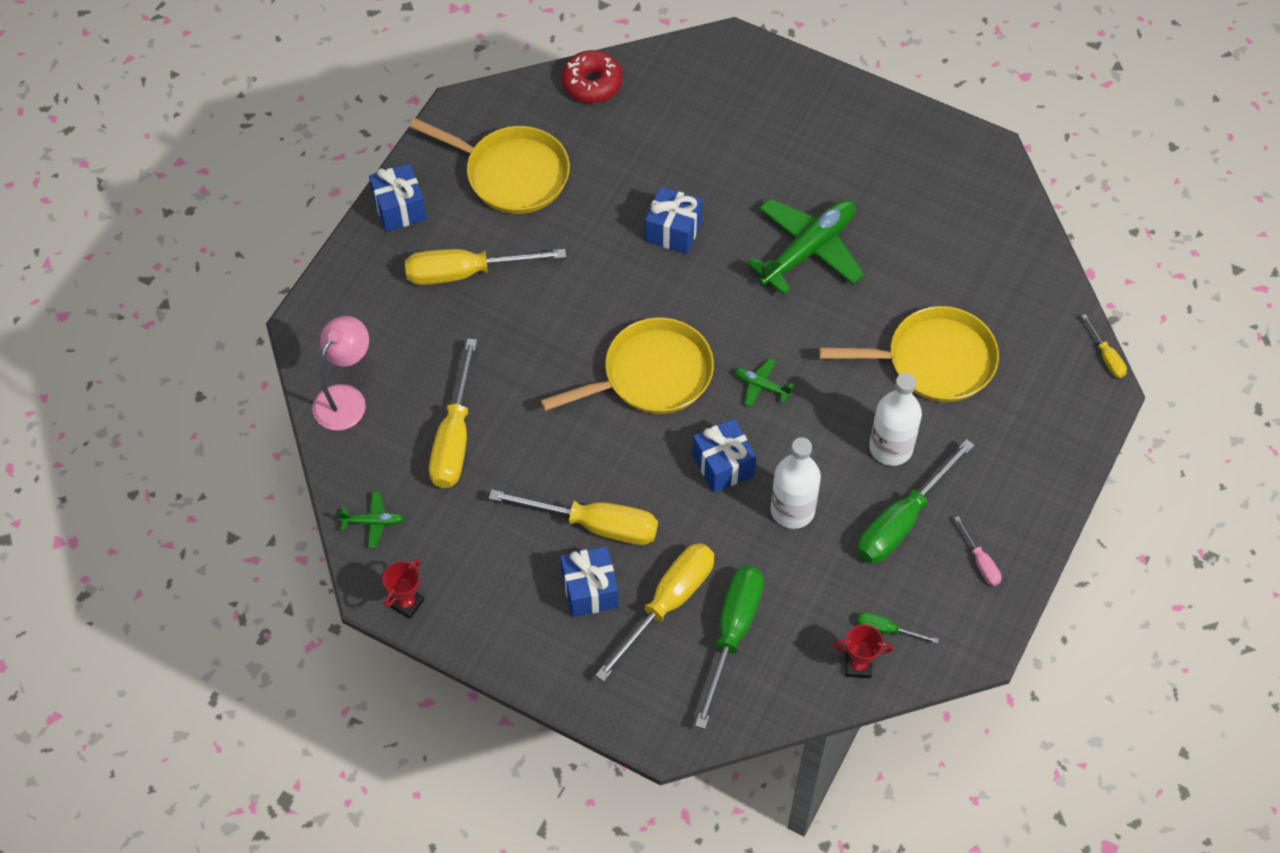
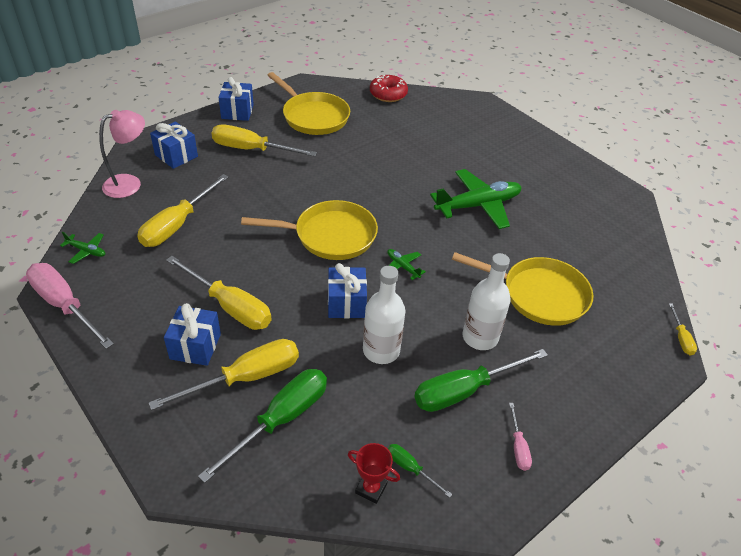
camera: 20 degrees right, 15 degrees down
(407, 603) = (65, 305): red trophy -> pink screwdriver
(673, 231) = (393, 170): blue gift -> blue gift (176, 156)

